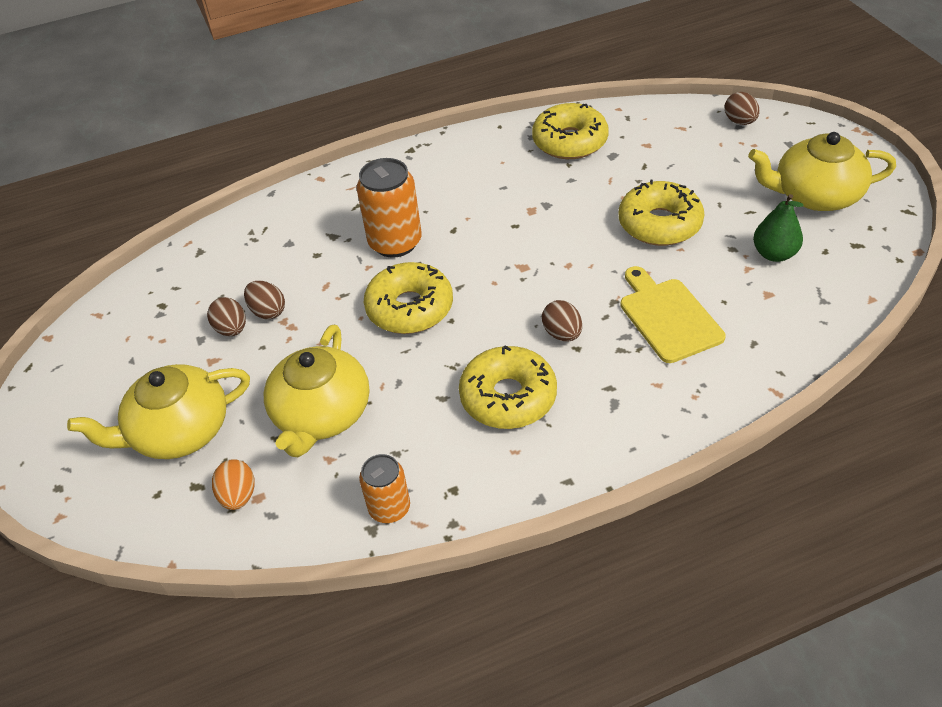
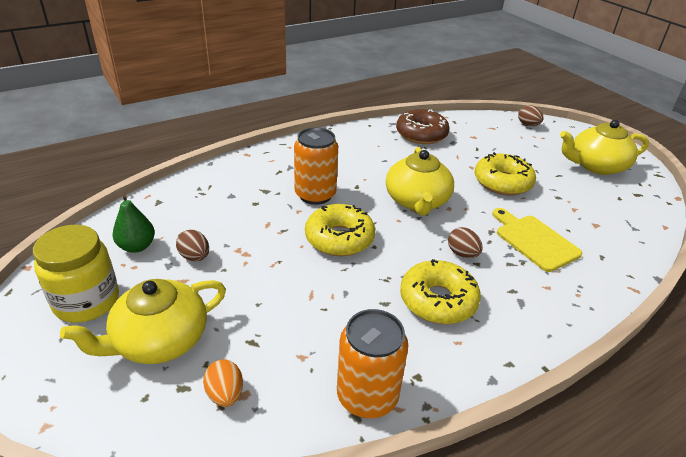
camera: 15 degrees left, 10 degrees down
(108, 382) = (87, 301): none -> yellow jar
(268, 311) = (223, 243): brown egg -> none
(322, 414) = (287, 320): yellow teapot -> yellow teapot (417, 201)
(389, 508) = (367, 396): orange can -> orange can, size x1.63
(570, 141) = (421, 134): yellow donut -> brown donut
(774, 254) = (587, 200): green pear -> green pear (137, 246)

